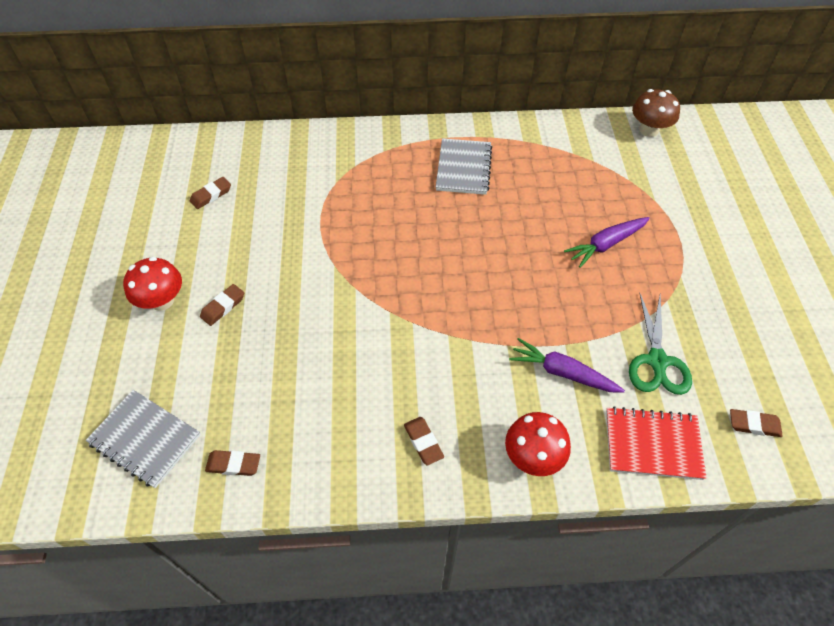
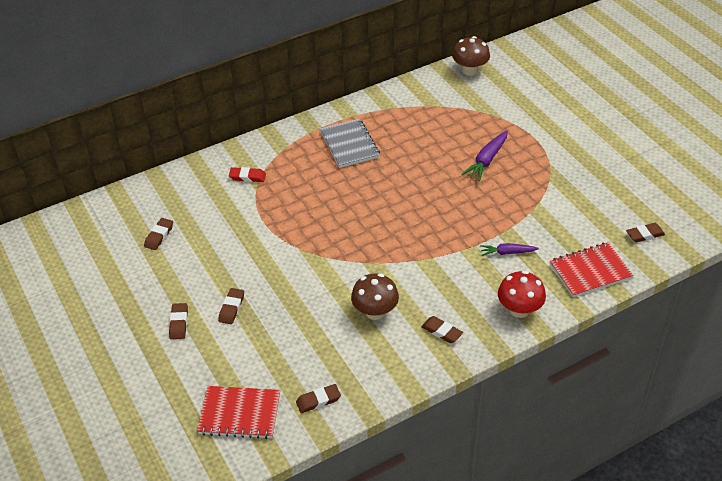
camera: 25 degrees left, 10 degrees down
(145, 439) = (240, 413): grey notebook -> red notebook
(162, 301) = (179, 323): red mushroom -> brown eraser
(337, 164) = (247, 177): none -> red eraser
(365, 380) = (375, 312): none -> brown mushroom
(562, 372) = (507, 252): purple carrot -> purple carrot, size x0.65
(657, 361) = (564, 221): green scissors -> none

